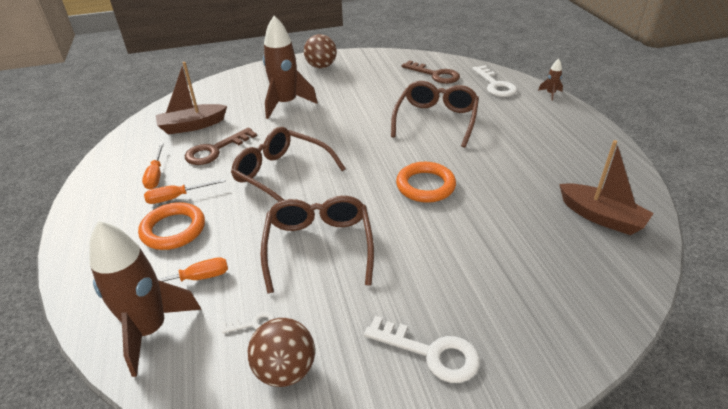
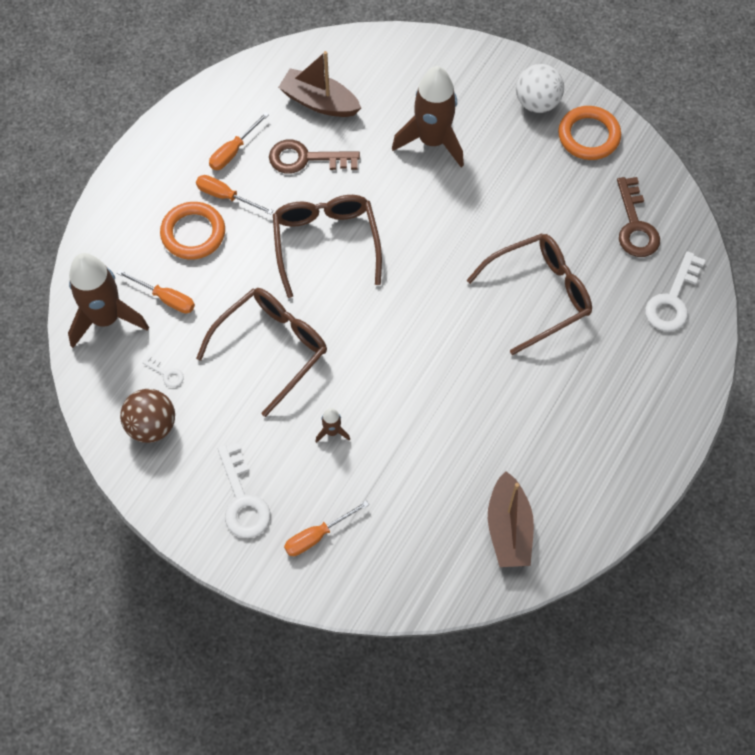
camera: 45 degrees right, 25 degrees up
(321, 66) = (537, 103): brown ball -> white ball
(425, 186) = (420, 365): orange ring -> orange ring (588, 136)
(515, 324) = (317, 536): none -> orange screwdriver
(550, 94) = (708, 365): brown rocket -> brown rocket (332, 432)

